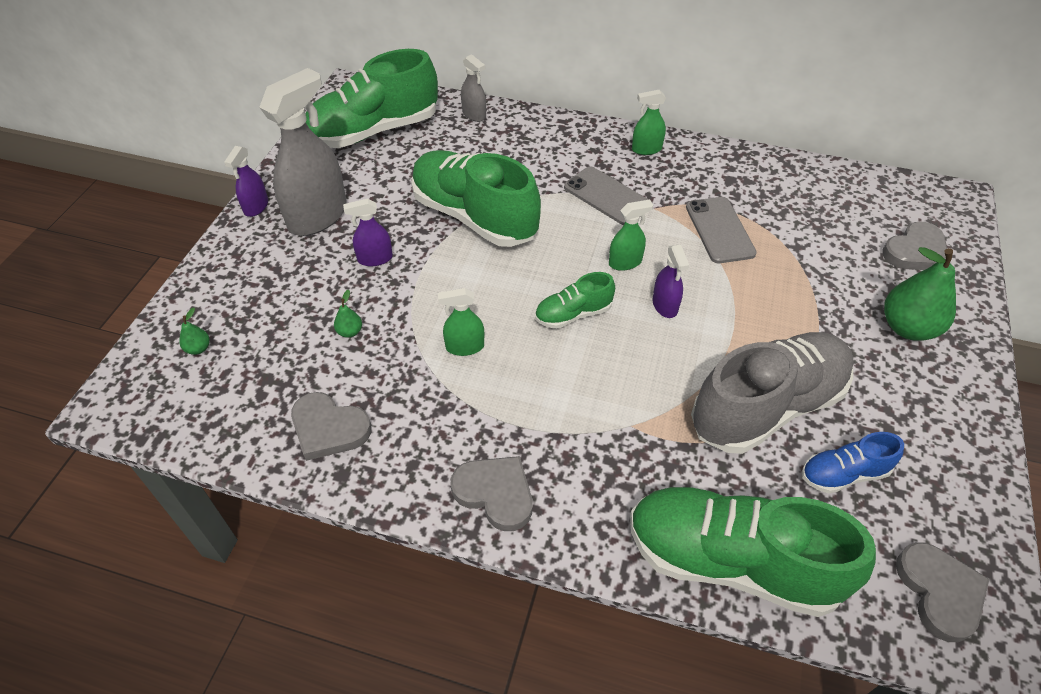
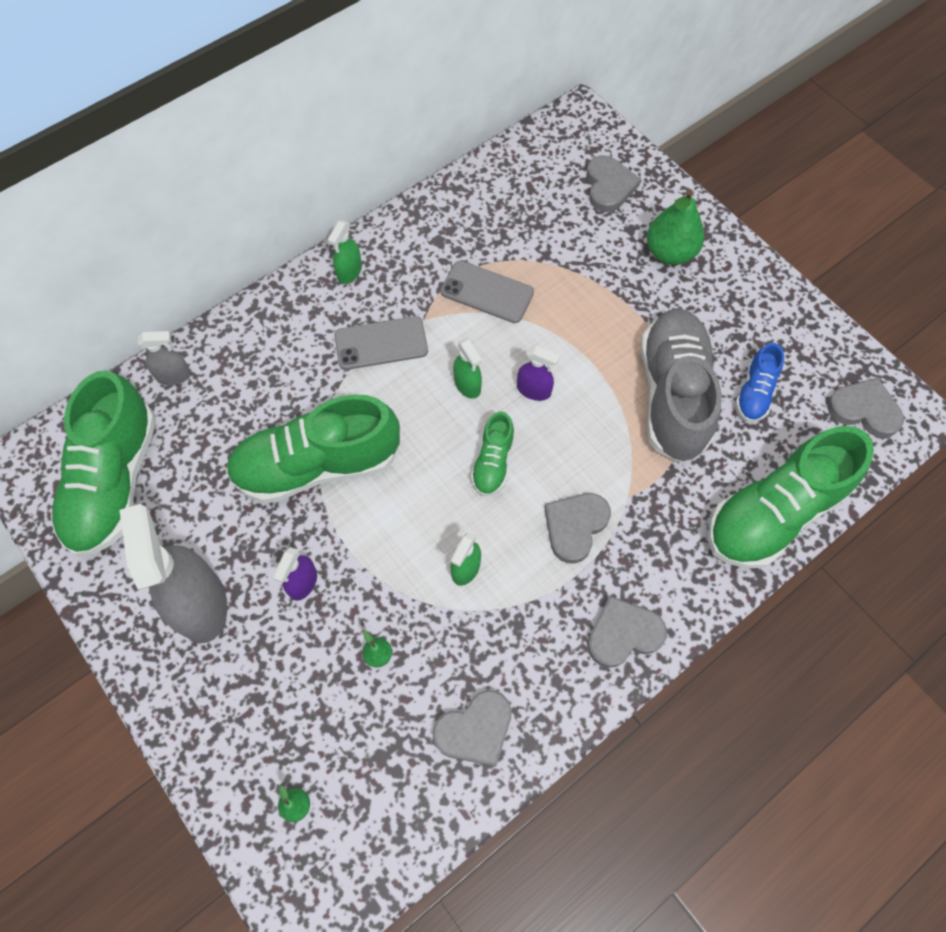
camera: 55 degrees left, 15 degrees up
(256, 207) = (134, 657): purple spray bottle -> none
(567, 401) = (575, 526): none -> grey heart
(625, 262) = (467, 385): green spray bottle -> green spray bottle turned 135 degrees clockwise

